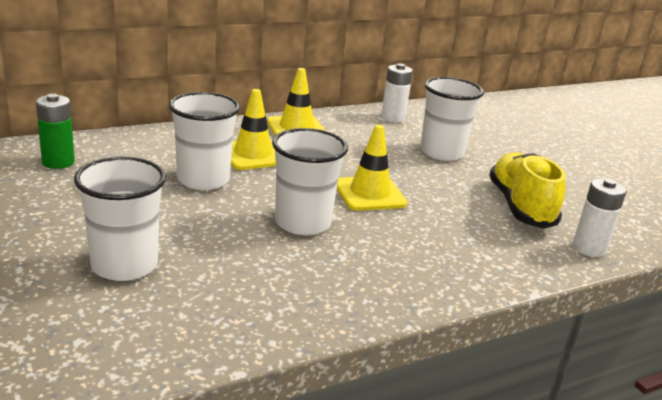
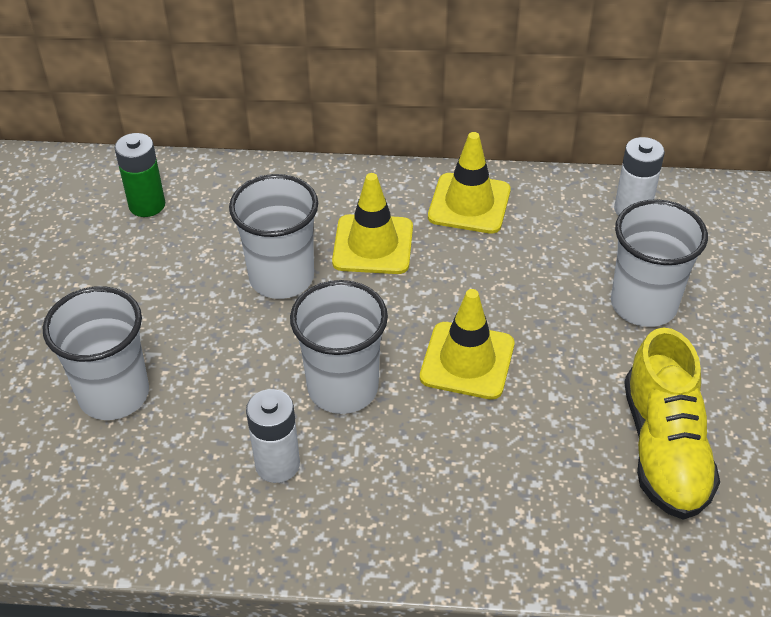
camera: 35 degrees right, 20 degrees up
(520, 206) = (664, 448): yellow shoe -> yellow shoe turned 150 degrees clockwise
(589, 248) = (691, 560): white battery -> white battery (277, 464)

